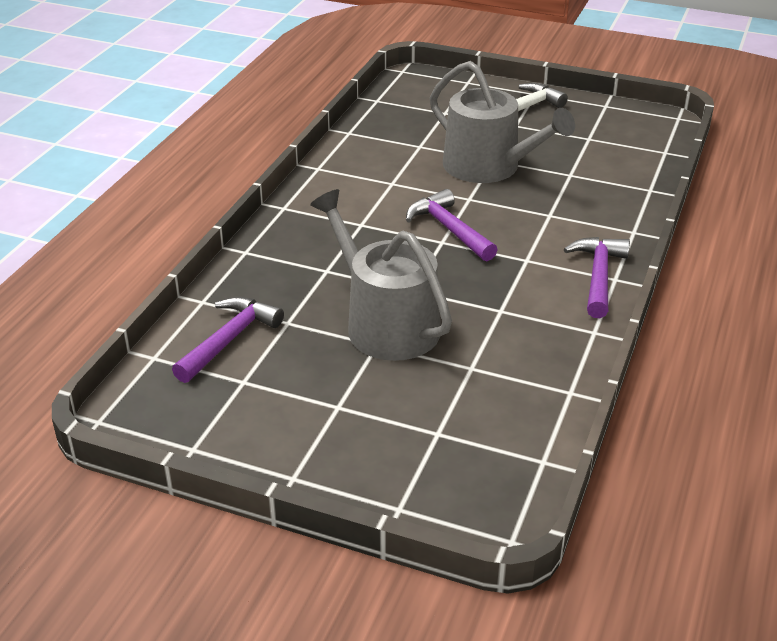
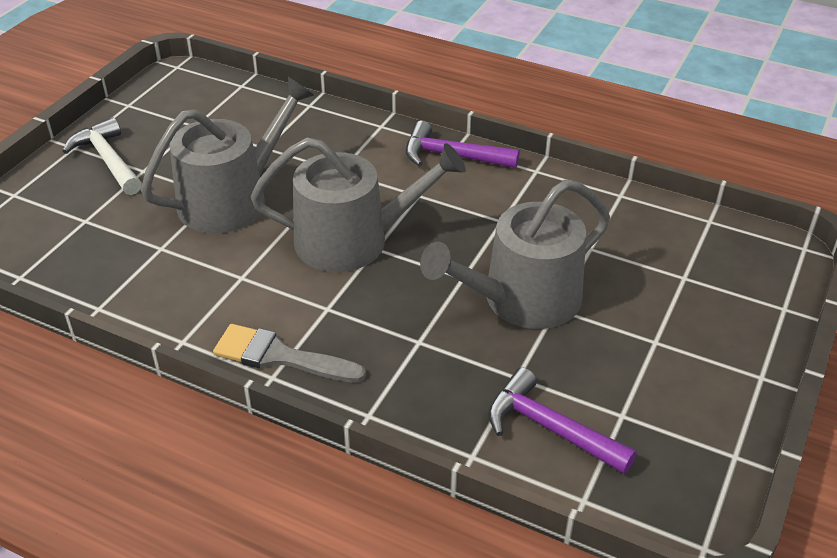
camera: 85 degrees left, 5 degrees up
(304, 209) = (280, 356): none -> grey brush
(449, 229) = (353, 240): purple hammer -> grey watering can

